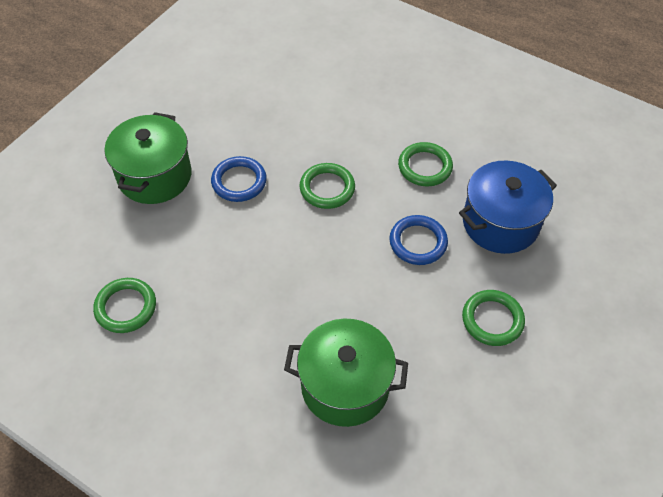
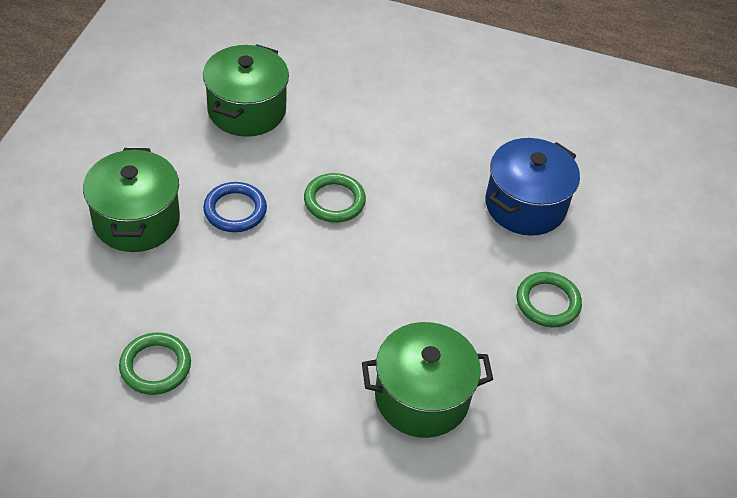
camera: 20 degrees left, 5 degrees down
(279, 95) = (247, 110): none -> green pot
(418, 242) = (448, 239): blue ring -> none
(425, 167) = (430, 161): green ring -> none

